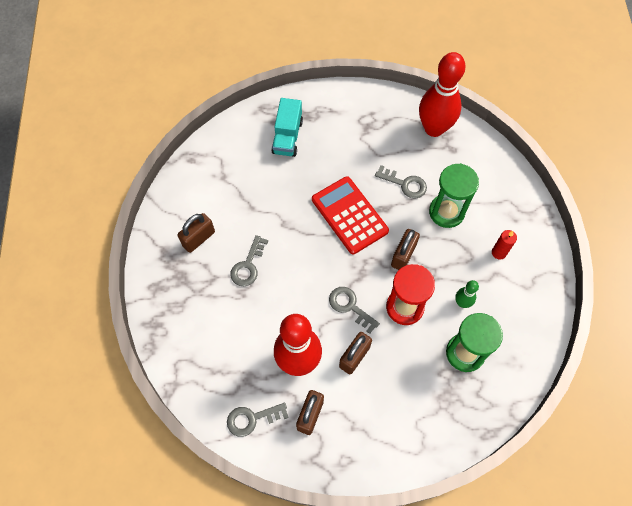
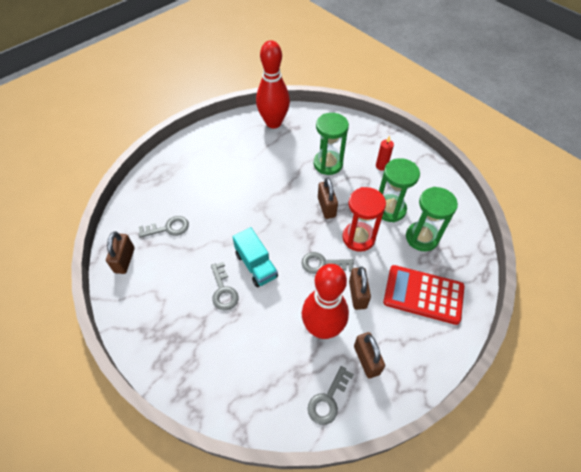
camera: 40 degrees left, 10 degrees down
(198, 238) = (165, 299): brown padlock -> brown padlock (124, 260)
(287, 137) = (176, 186): turquoise truck -> turquoise truck (256, 265)
(349, 215) = (267, 207): red calculator -> red calculator (423, 295)
(405, 184) = (286, 165): grey key -> grey key (168, 228)
(462, 303) = (390, 209): green bowling pin -> green hourglass

